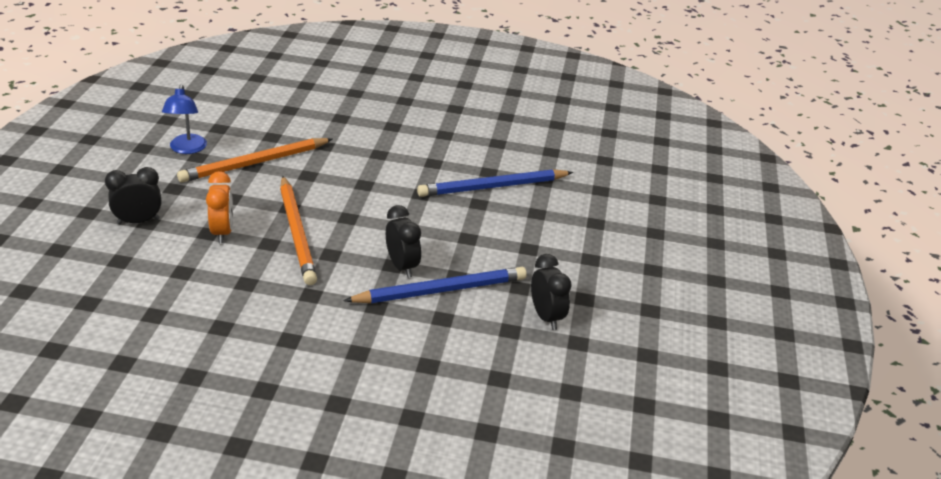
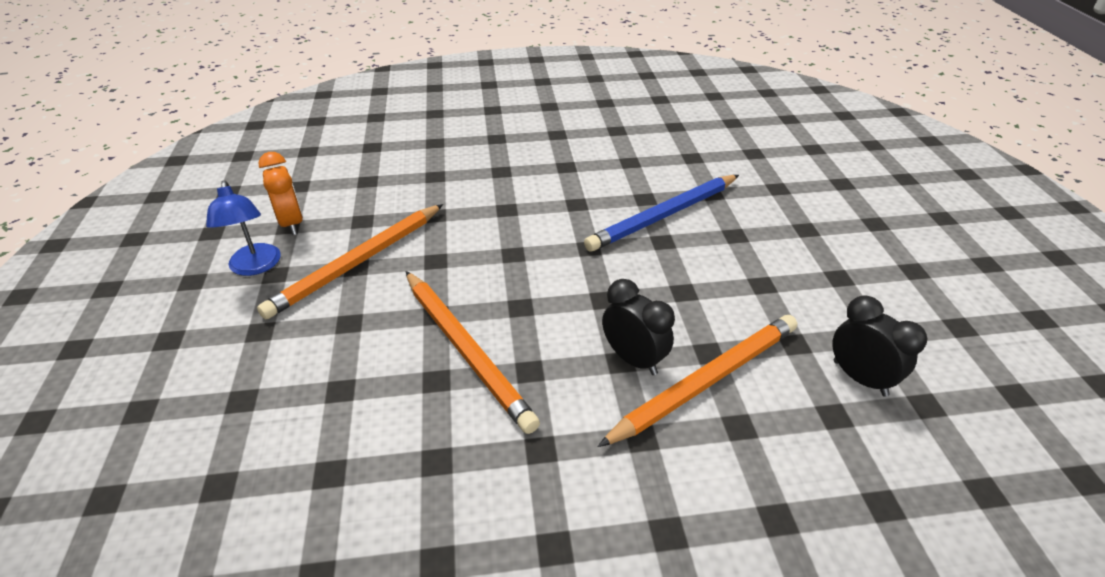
camera: 15 degrees left, 5 degrees up
(138, 221) = (225, 402): black clock -> none
(222, 232) = (361, 382): orange clock -> orange clock (291, 223)
(440, 290) = (706, 381): blue pencil -> orange pencil

